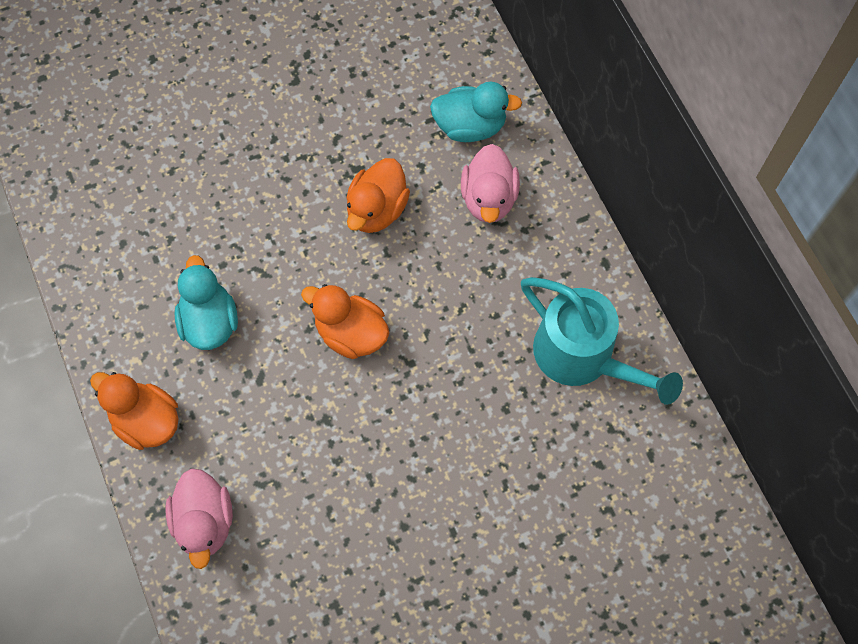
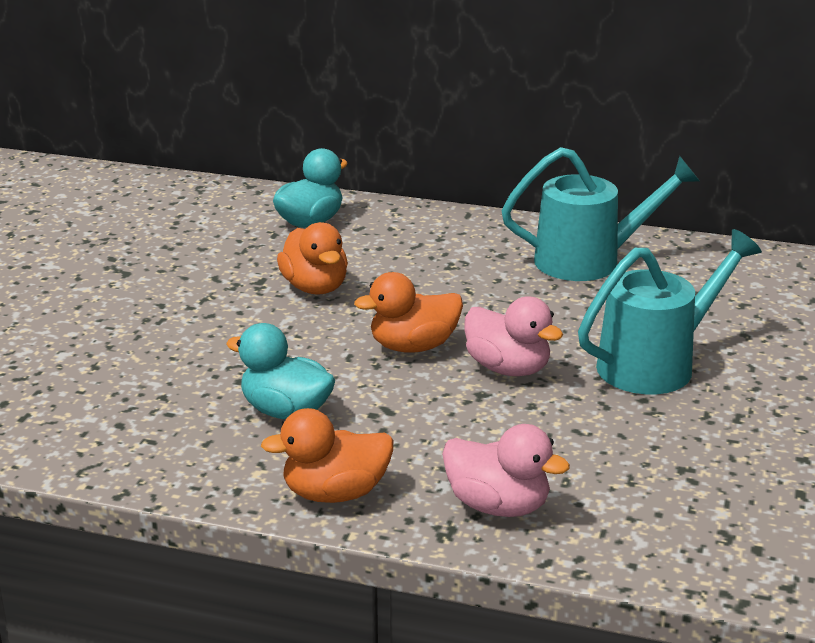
camera: 50 degrees left, 40 degrees down
(461, 505) = (656, 364): none -> turquoise watering can
(488, 198) = (387, 240): pink duck -> pink duck (508, 368)

